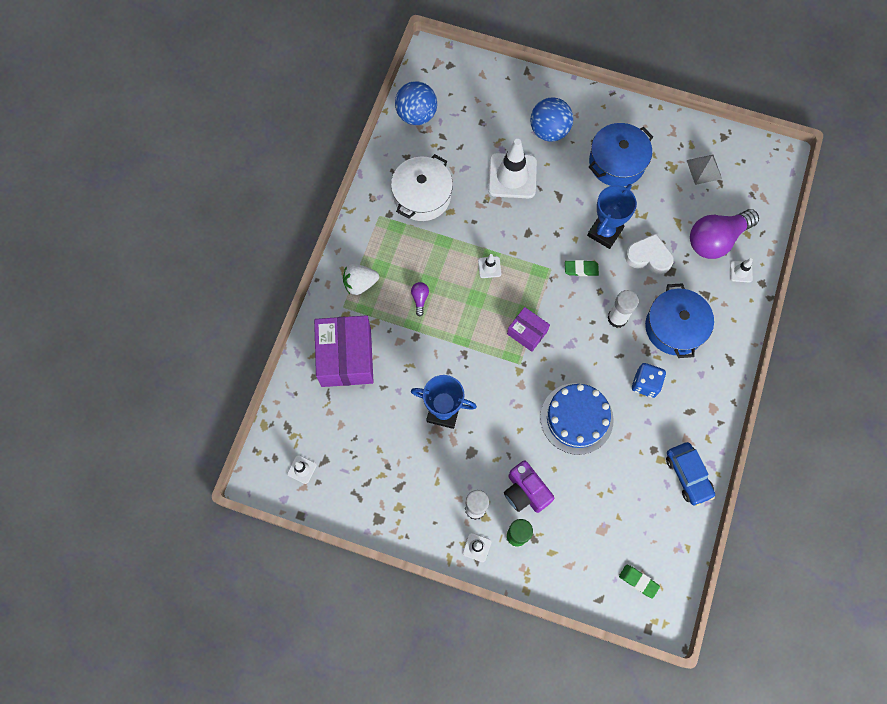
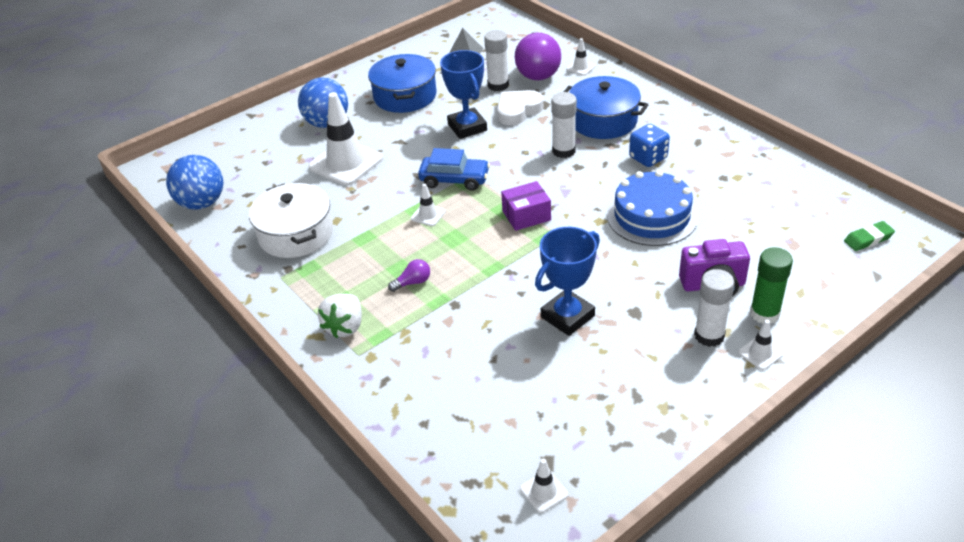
camera: 55 degrees left, 30 degrees down
(346, 357) = (426, 378): purple box -> none
(420, 299) = (413, 282): purple light bulb -> purple light bulb turned 120 degrees clockwise
(581, 269) = (491, 155): green eraser -> none
(674, 222) = (498, 85): none -> white glue stick
(688, 475) = (765, 165): blue car -> blue car (454, 180)

